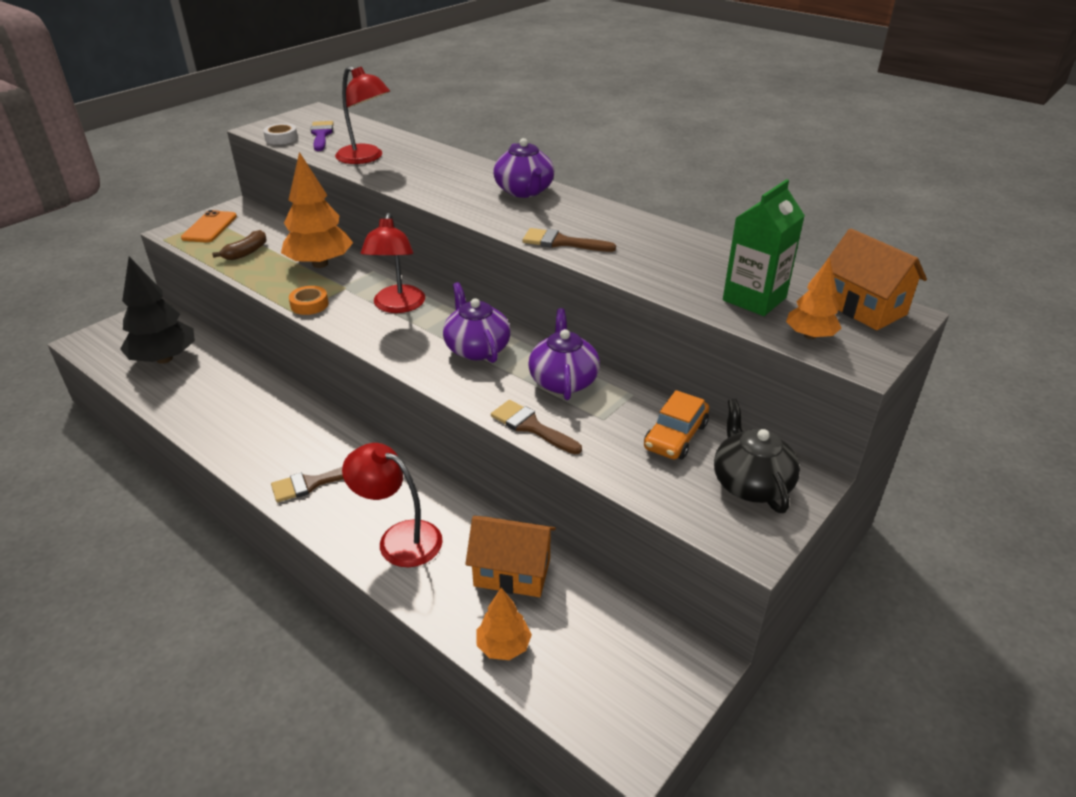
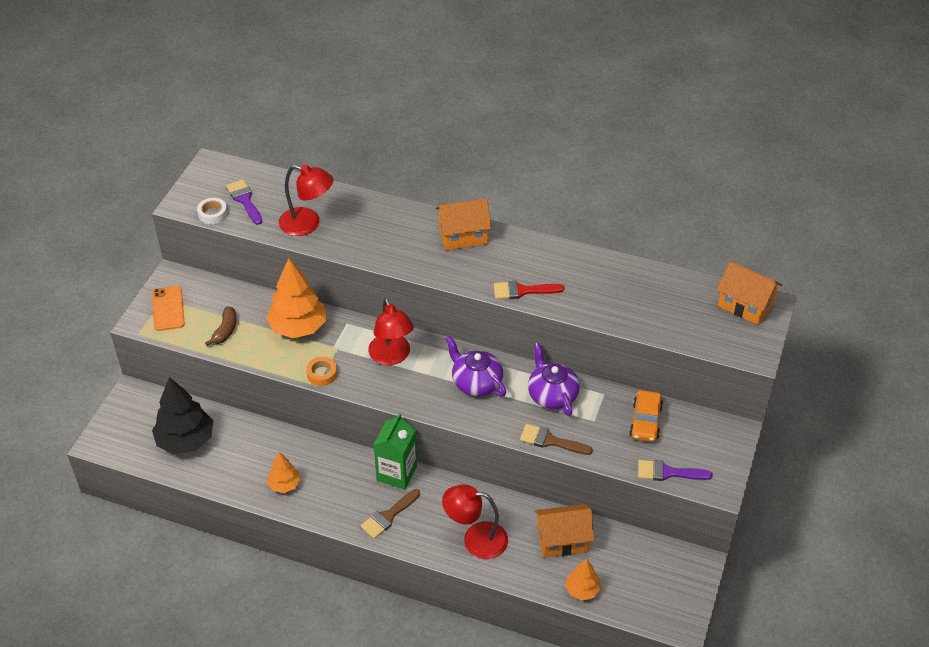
camera: 20 degrees left, 10 degrees up
(524, 191) = (463, 236): purple teapot -> orange house
(561, 242) = (522, 291): brown brush -> red brush
(679, 504) = (668, 472): none -> purple brush
(750, 483) = (704, 445): black teapot -> none
(754, 299) = (675, 315): green carton -> green carton (396, 473)
(810, 336) = (720, 341): orange tree -> orange tree (284, 484)

